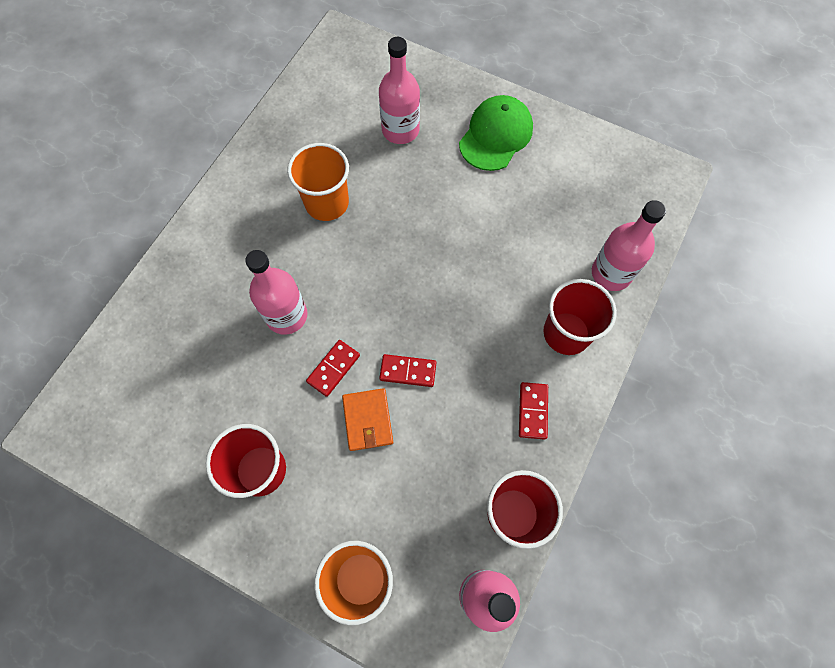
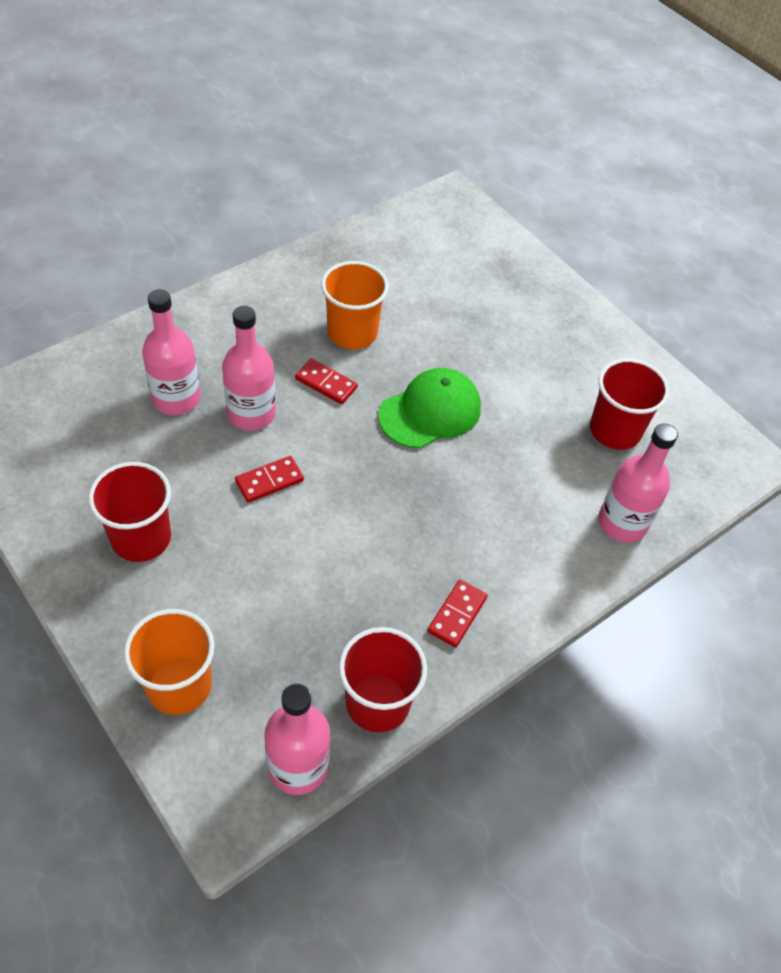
camera: 20 degrees right, 15 degrees down
(368, 420) = (276, 543): orange wallet -> none
(400, 130) = (467, 300): pink bottle -> pink bottle (176, 399)
(408, 371) = (344, 517): red domino -> red domino (326, 383)
(496, 135) = (566, 344): green cap -> green cap (430, 411)
(566, 333) = (538, 558): red cup -> red cup (615, 430)

